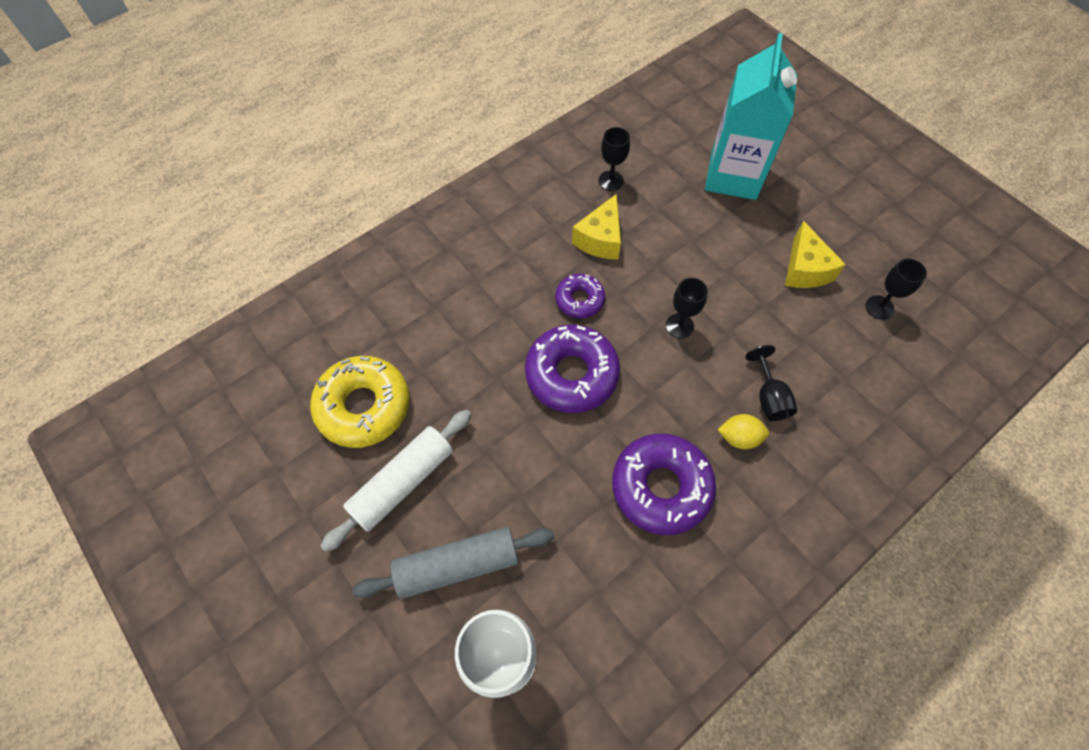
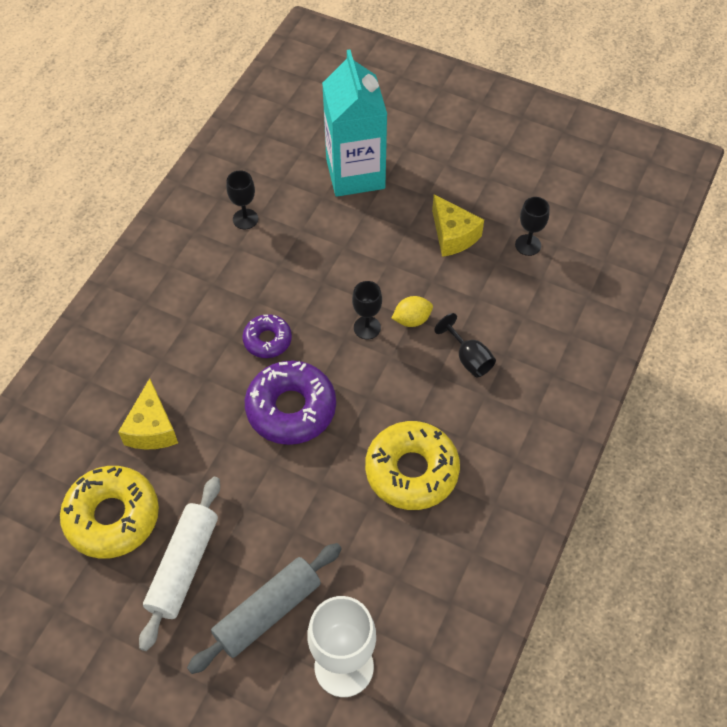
camera: 25 degrees left, 5 degrees down
(600, 239) = (261, 277): yellow cheese -> yellow cheese (152, 428)
(661, 487) = (411, 471): purple donut -> yellow donut
(739, 437) = (458, 402): yellow lemon -> yellow lemon (412, 319)

